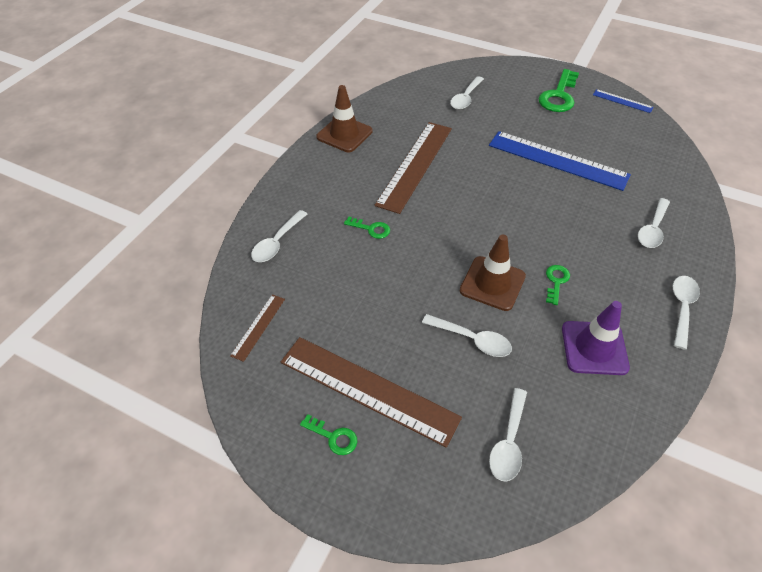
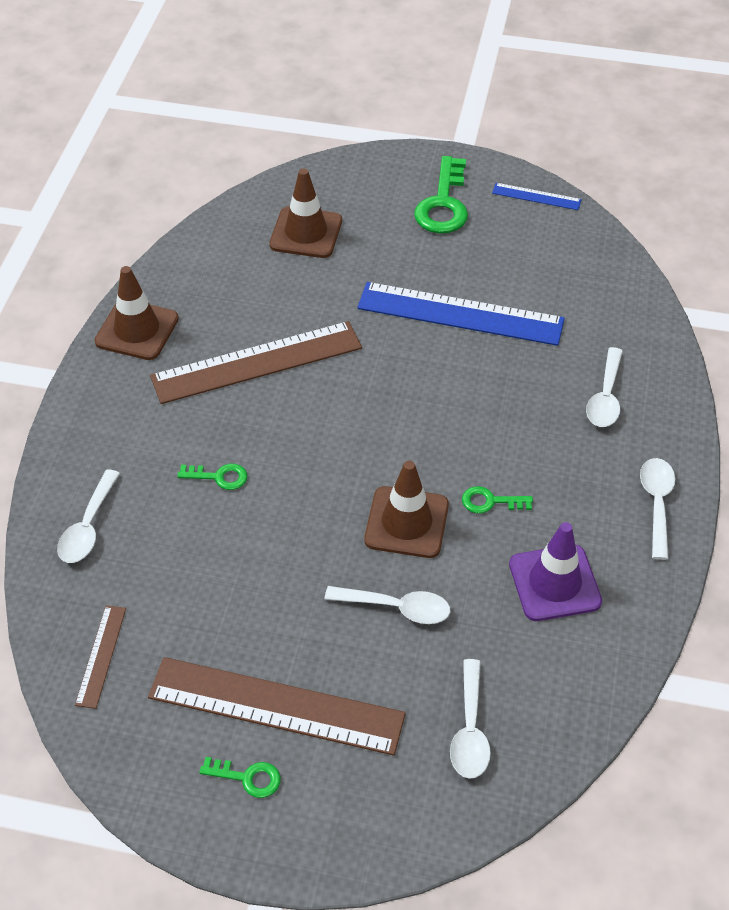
camera: 15 degrees left, 0 degrees up
(415, 165) = (257, 362): brown ruler -> brown ruler turned 60 degrees clockwise
(465, 98) = (306, 233): white spoon -> brown traffic cone
(556, 282) = (490, 501): green key -> green key turned 90 degrees counterclockwise

